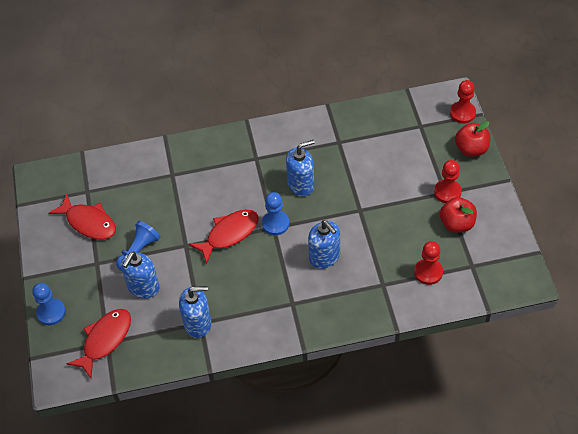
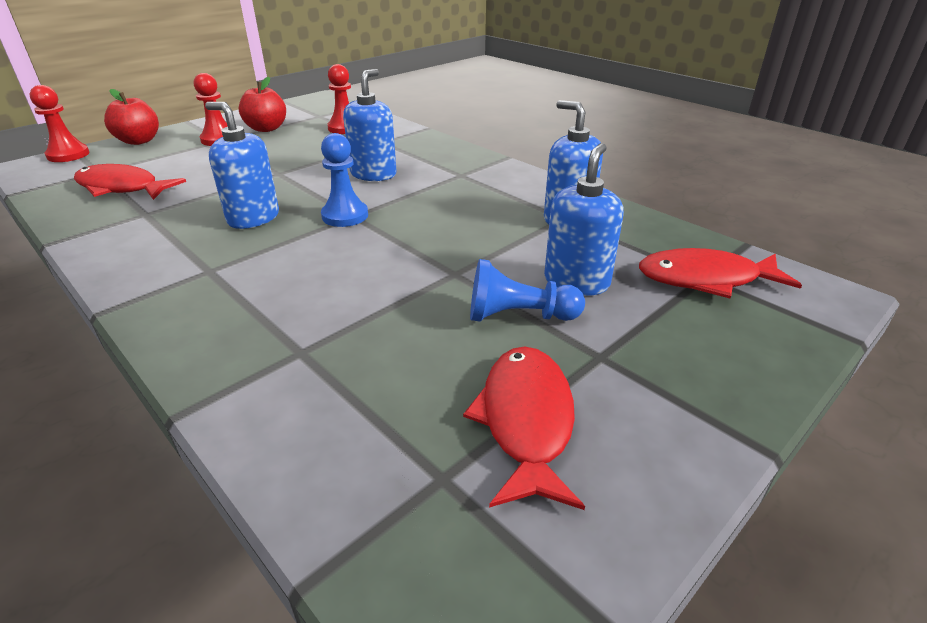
camera: 125 degrees left, 20 degrees down
(51, 312) = (764, 362): blue pawn -> none
(143, 287) = (576, 282): blue soap dispenser -> blue soap dispenser turned 60 degrees counterclockwise
(229, 234) = (396, 243): red fish -> red fish (122, 188)

